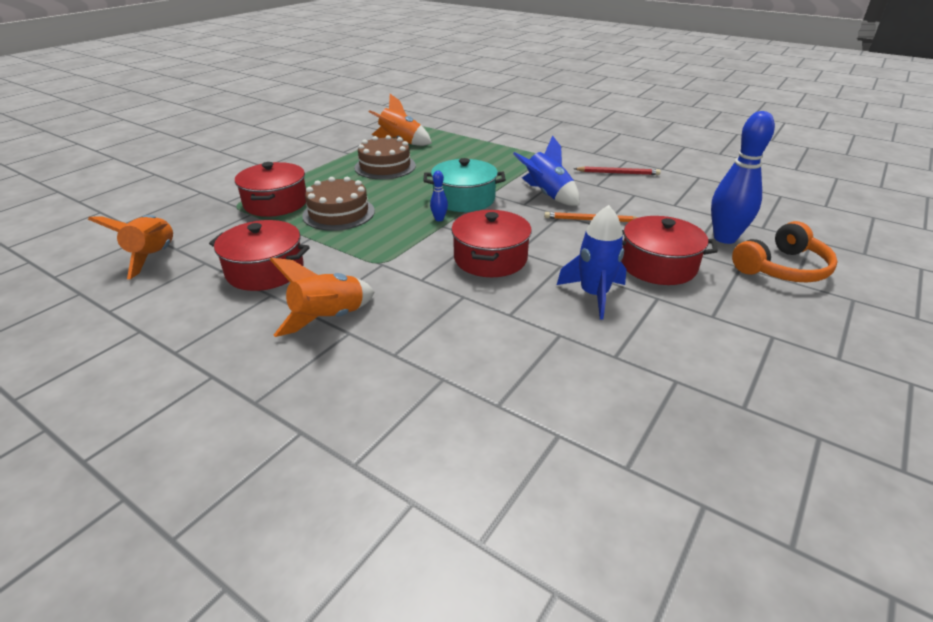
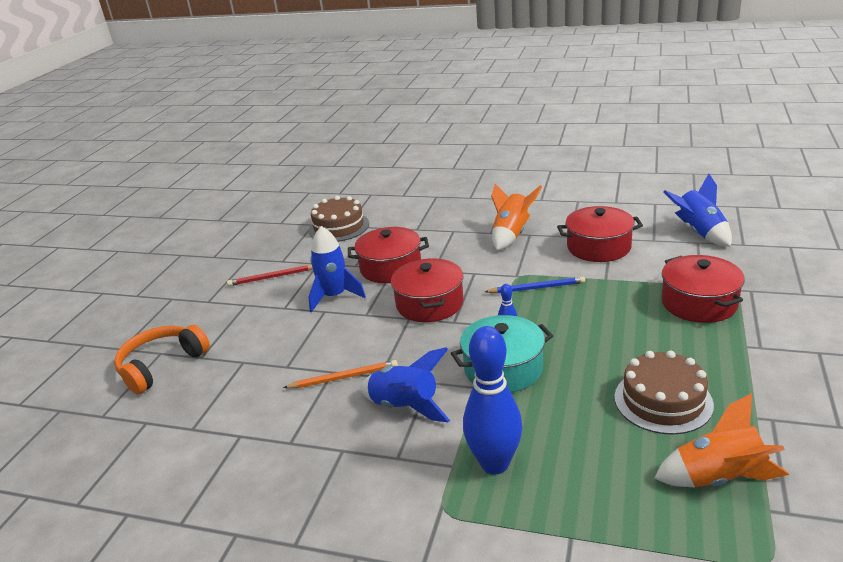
camera: 165 degrees right, 5 degrees down
(154, 257) = (699, 233): orange rocket -> blue rocket
(338, 213) = (617, 310): brown cake -> brown cake (339, 227)
(377, 246) = (537, 288): none -> blue pencil
(618, 173) = (311, 493): red pencil -> red pencil (272, 277)
(658, 265) = (278, 337): red pot -> red pot (390, 268)
(725, 238) = (199, 391): blue bowling pin -> blue bowling pin (494, 464)

